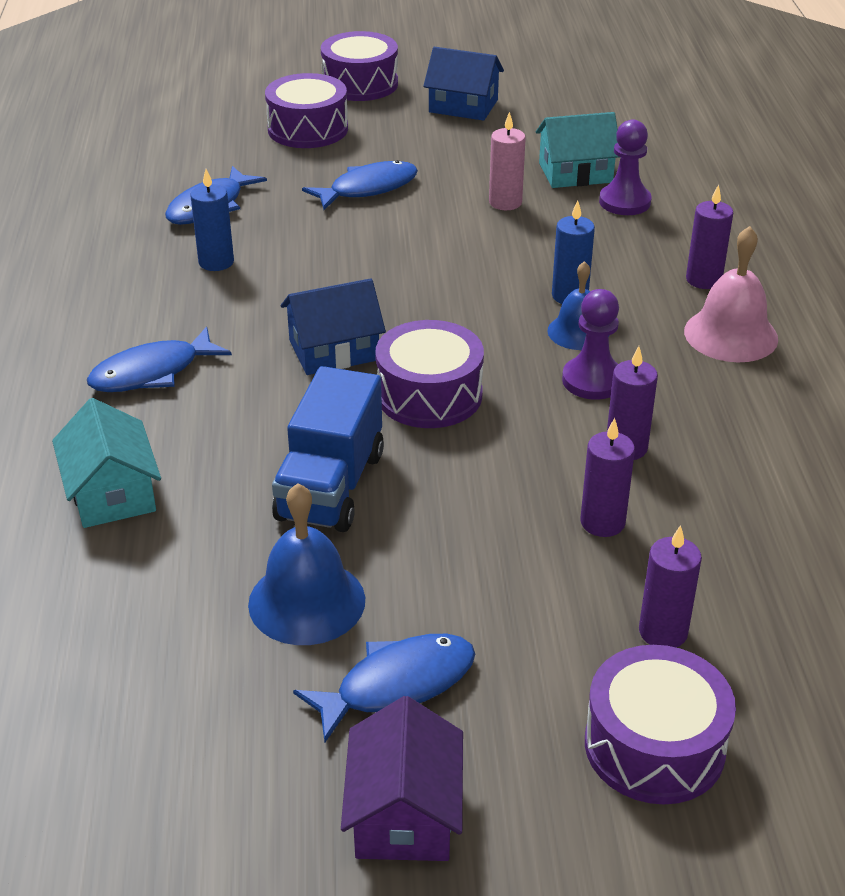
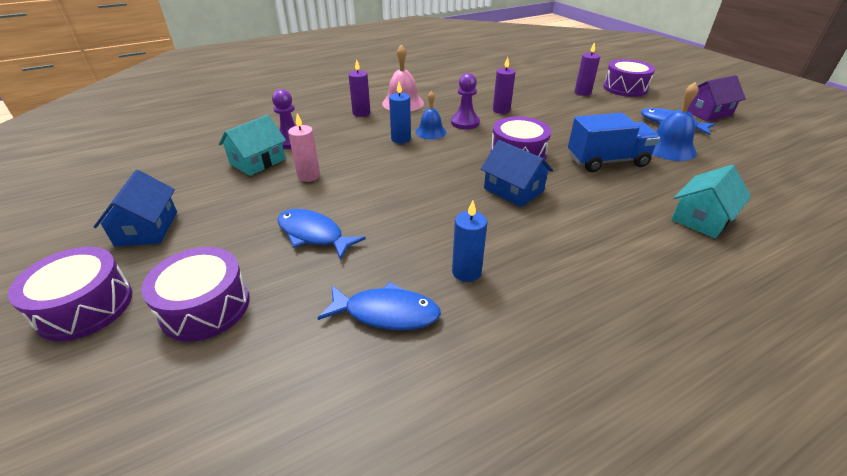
camera: 115 degrees left, 0 degrees up
(152, 373) = (607, 247): blue fish -> none
(575, 173) = (257, 161): turquoise house -> turquoise house turned 75 degrees clockwise
(602, 522) = (547, 108): purple candle -> none

